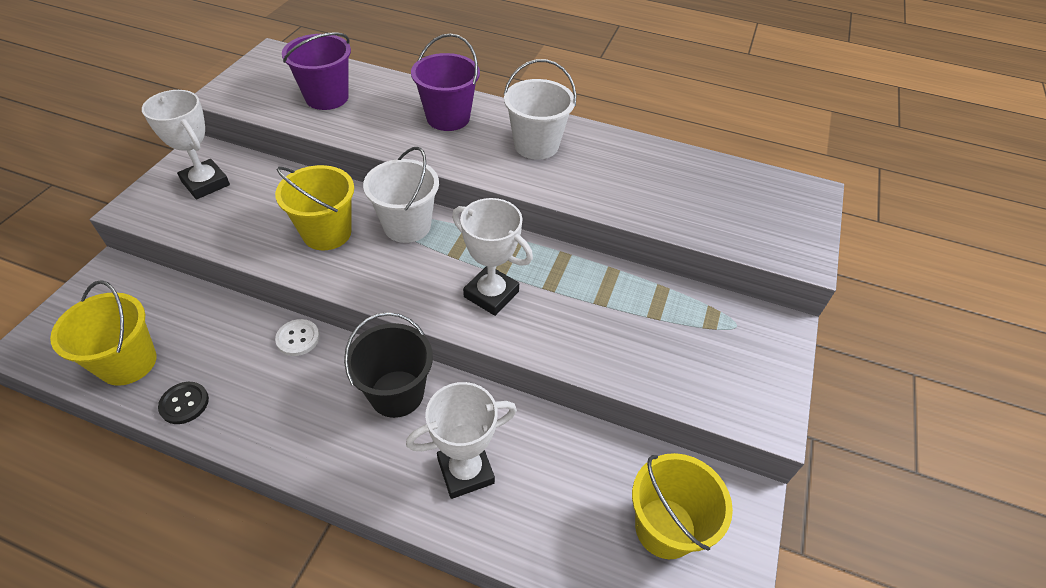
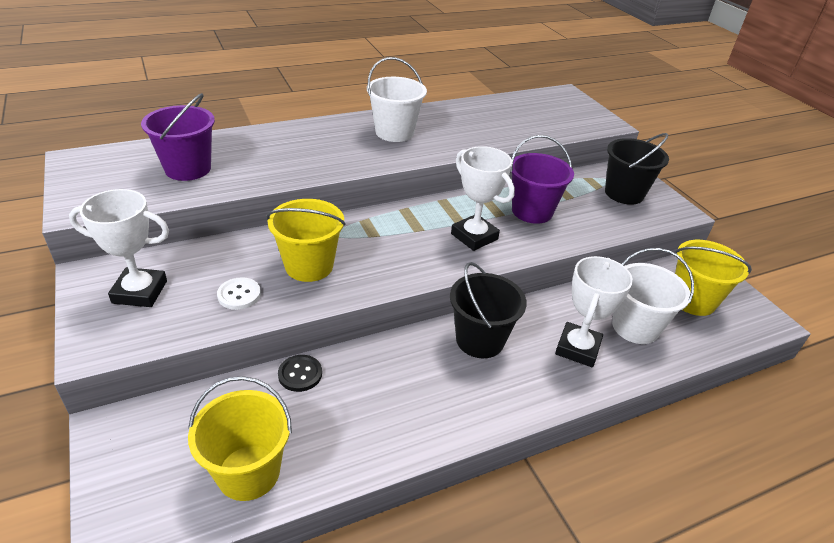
camera: 45 degrees left, 10 degrees down
(184, 403) = (346, 458): black button -> black button (300, 374)
(298, 338) = (364, 357): white button -> white button (239, 295)
(407, 226) = (360, 230): white bucket -> white bucket (635, 327)
(448, 118) = (309, 142): purple bucket -> purple bucket (532, 211)
(491, 294) = (474, 236): white trophy -> white trophy turned 60 degrees clockwise
(730, 353) = (624, 193): none -> black bucket

